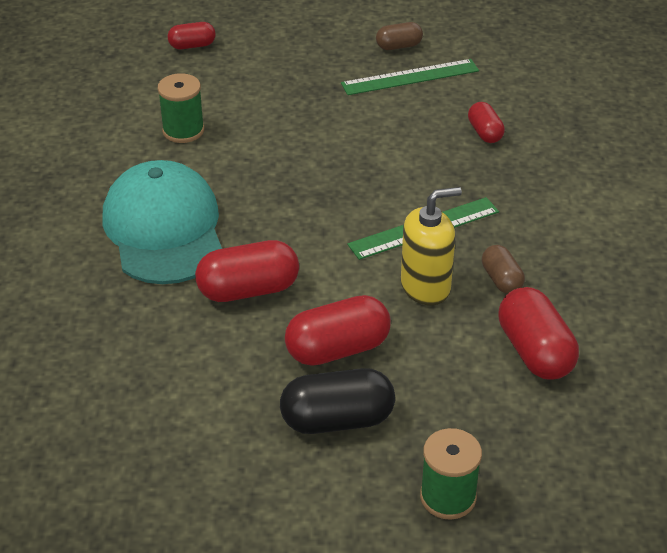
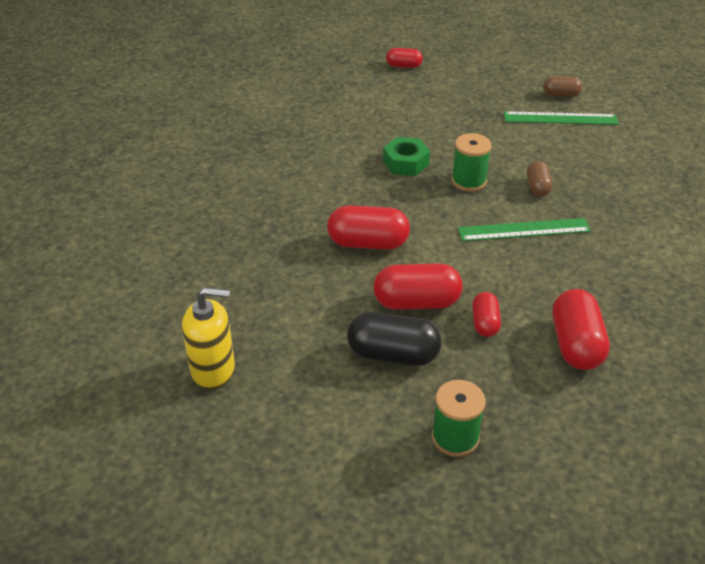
camera: 20 degrees right, 0 degrees up
(164, 229) = (326, 186): turquoise cap -> none
(183, 130) = (371, 122): green spool -> green spool (469, 181)
(250, 175) = (405, 163): none -> green nut
(426, 287) = (506, 273): yellow soap dispenser -> yellow soap dispenser (213, 370)
(485, 133) = (604, 170): red capsule -> red capsule (485, 323)
(501, 280) = (571, 283): brown capsule -> brown capsule (537, 187)

